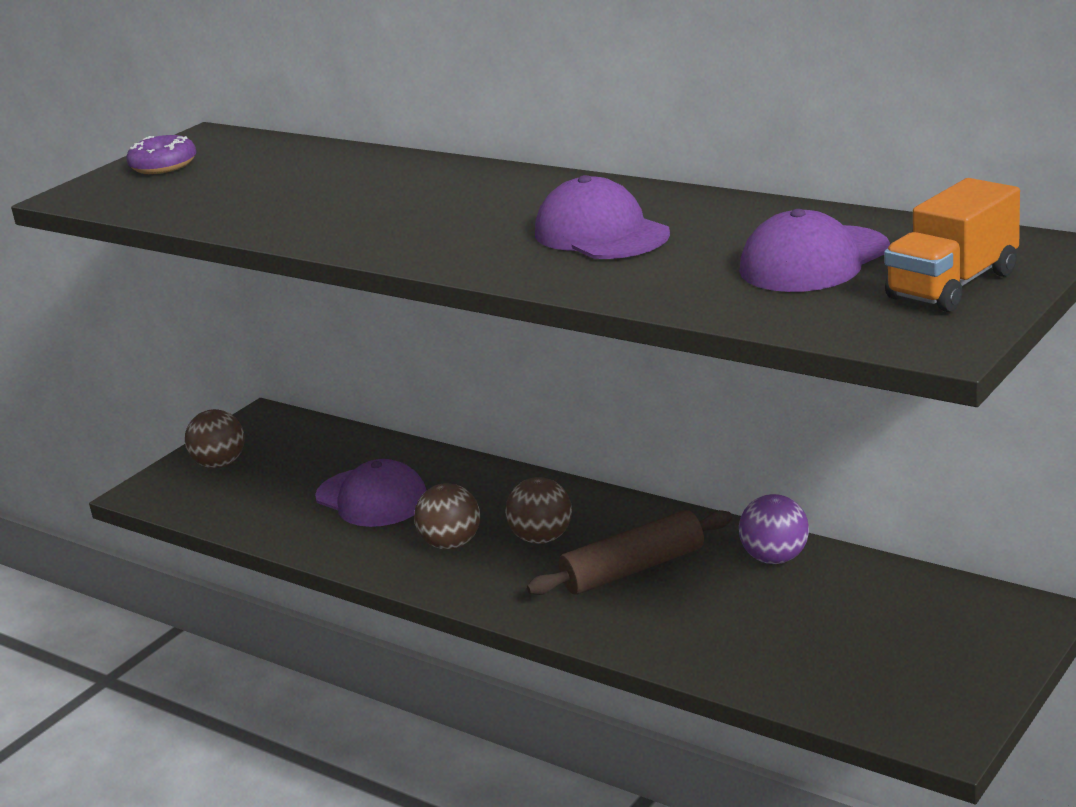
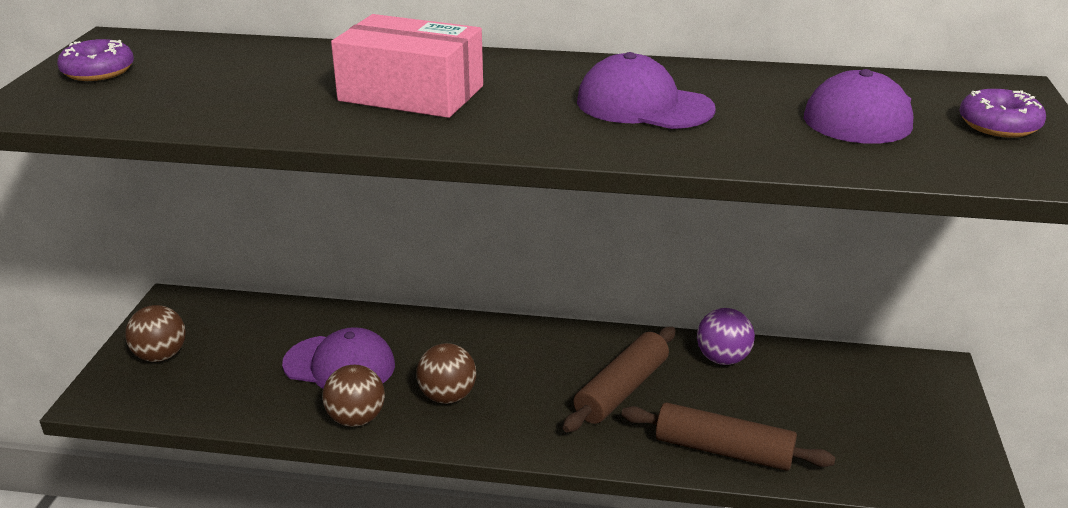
camera: 30 degrees left, 5 degrees up
(399, 205) = (411, 93): none -> pink box
(542, 538) = (523, 376): brown ball -> brown ball (356, 419)
(689, 645) = (723, 450): none -> brown rolling pin
(952, 285) = (999, 125): orange truck -> purple donut

